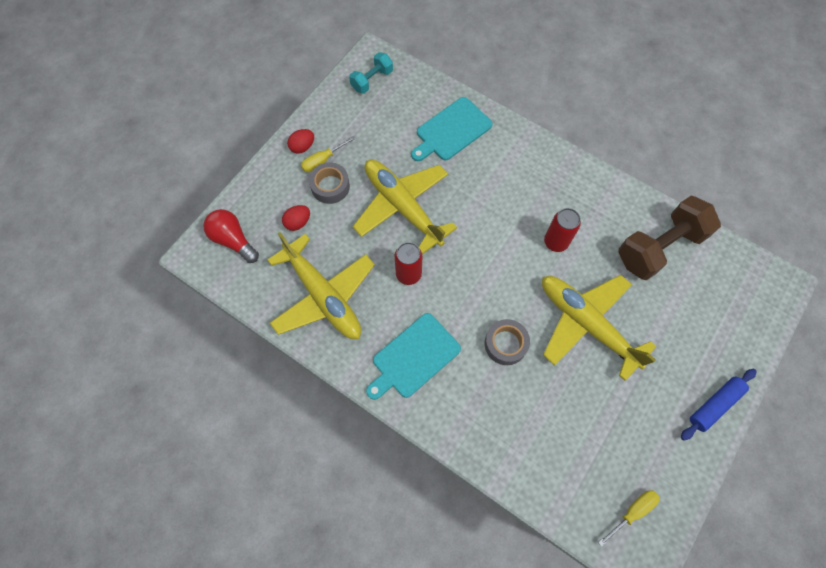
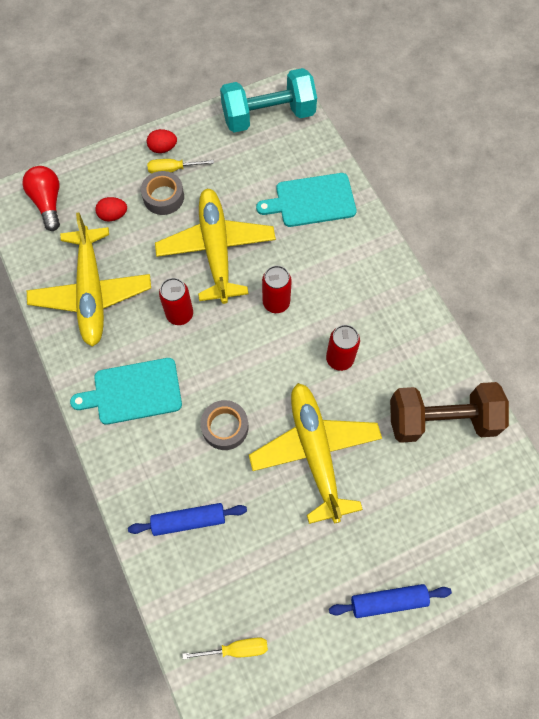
camera: 30 degrees right, 0 degrees up
(372, 80) = (268, 116): turquoise dumbbell -> turquoise dumbbell, size x1.88
(478, 224) = (276, 303): none -> red can
(528, 434) = (189, 521): none -> blue rolling pin

